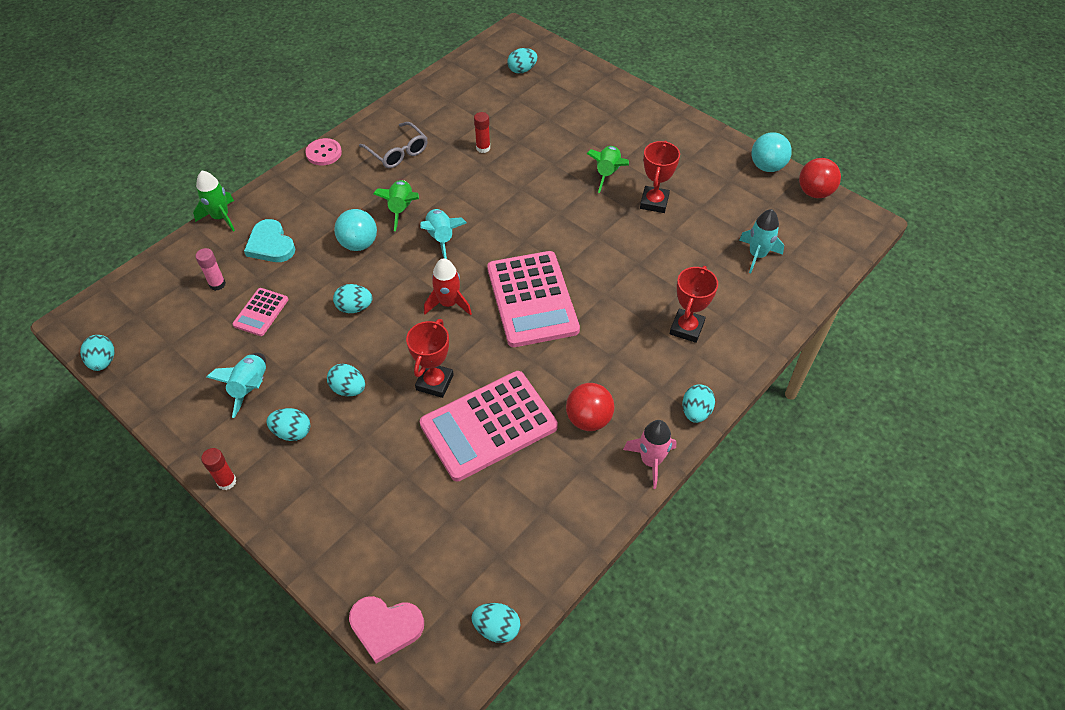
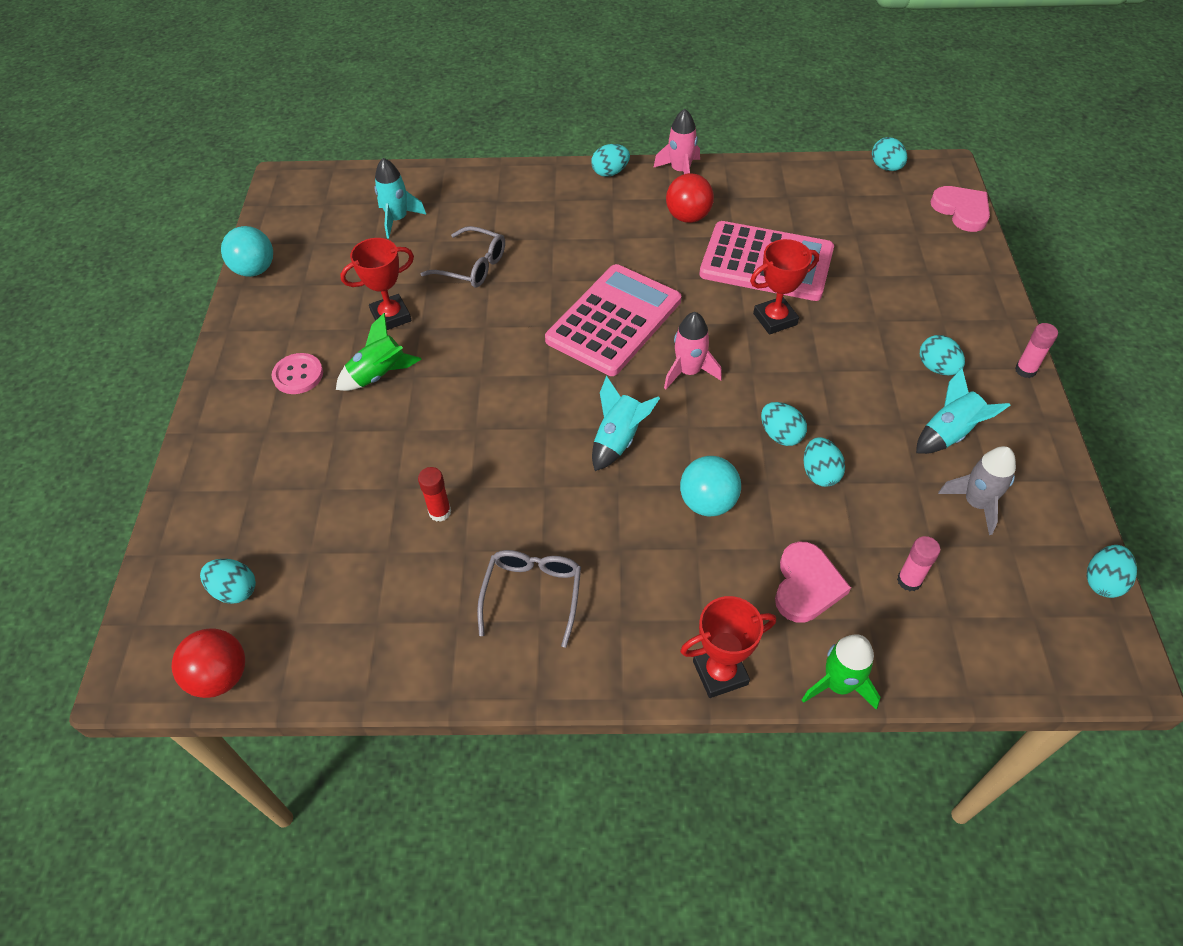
camera: 130 degrees left, 0 degrees up
(205, 353) = (976, 503): none -> grey rocket
(226, 481) = (1025, 370): red glue stick -> pink glue stick
(261, 312) = (882, 505): pink calculator -> none
(270, 244) = (806, 585): turquoise heart -> pink heart
(324, 153) = (618, 679): pink button -> pink button (298, 375)
(348, 389) = (855, 366): turquoise egg -> turquoise egg (820, 473)
(401, 209) = (618, 508): green rocket -> none
(448, 303) = (689, 371): red rocket -> pink rocket
(662, 264) = (473, 266): none -> grey glasses
(686, 328) = (533, 216): red trophy -> red trophy (720, 673)
(814, 192) = (269, 224): red ball -> red ball (220, 676)

